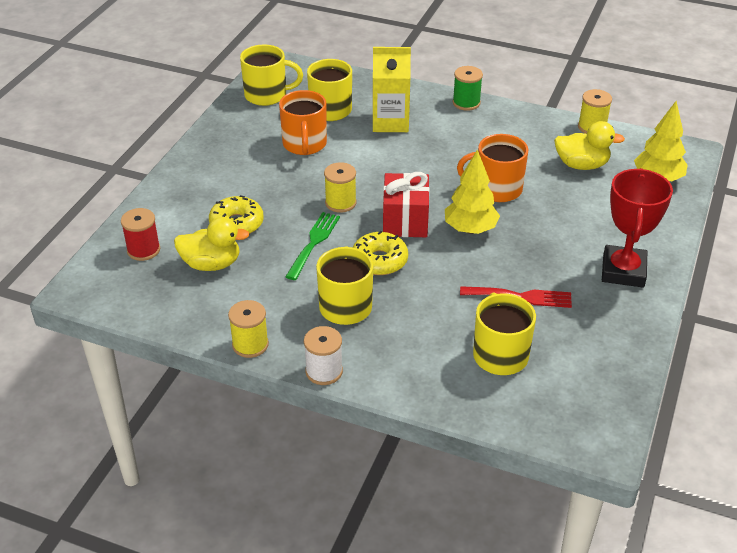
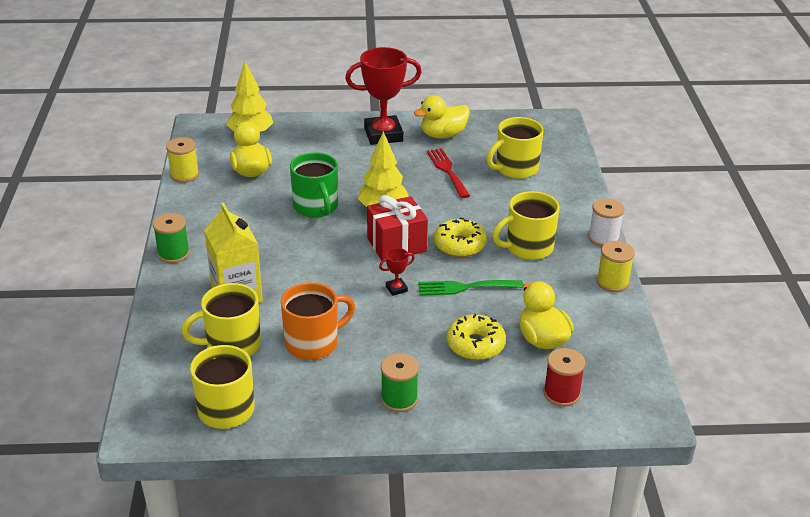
camera: 115 degrees left, 5 degrees down
(211, 168) = (399, 399): none -> green spool
(340, 203) = (396, 289): yellow spool -> red trophy
(496, 189) = (316, 207): orange mug -> green mug
(605, 319) = (443, 135): none -> yellow duck

